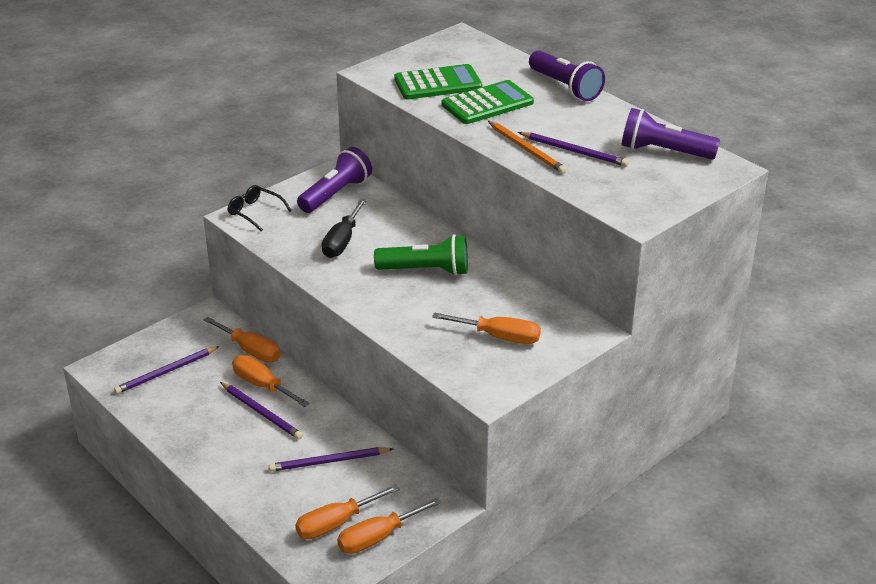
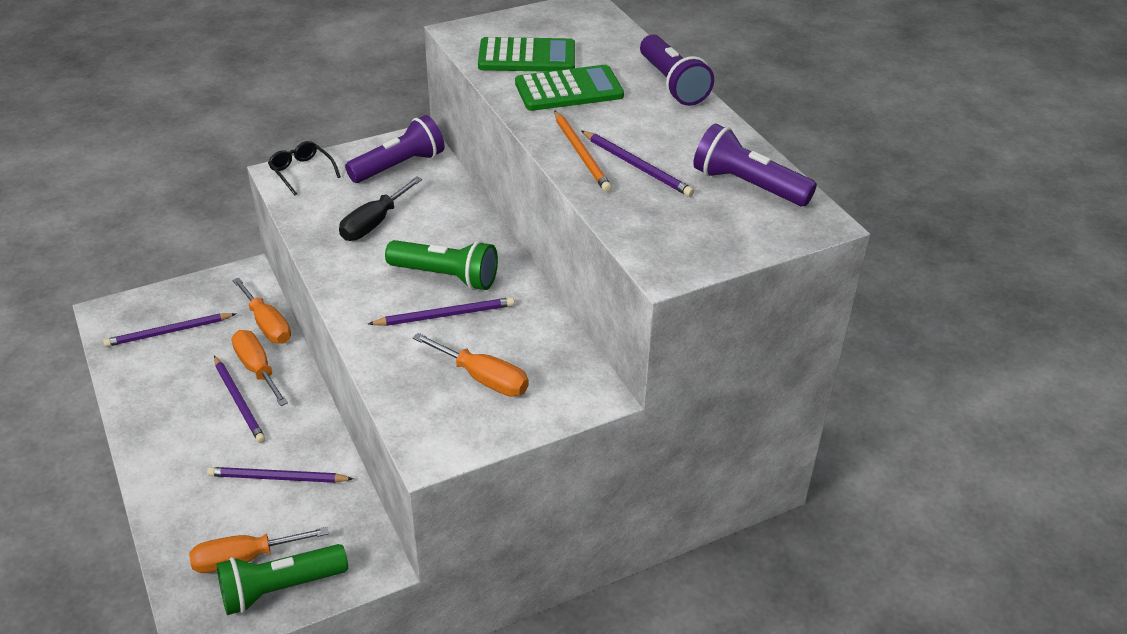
camera: 15 degrees right, 5 degrees up
(377, 537) = (280, 588): orange screwdriver -> green flashlight
(442, 298) = (445, 315): none -> purple pencil

